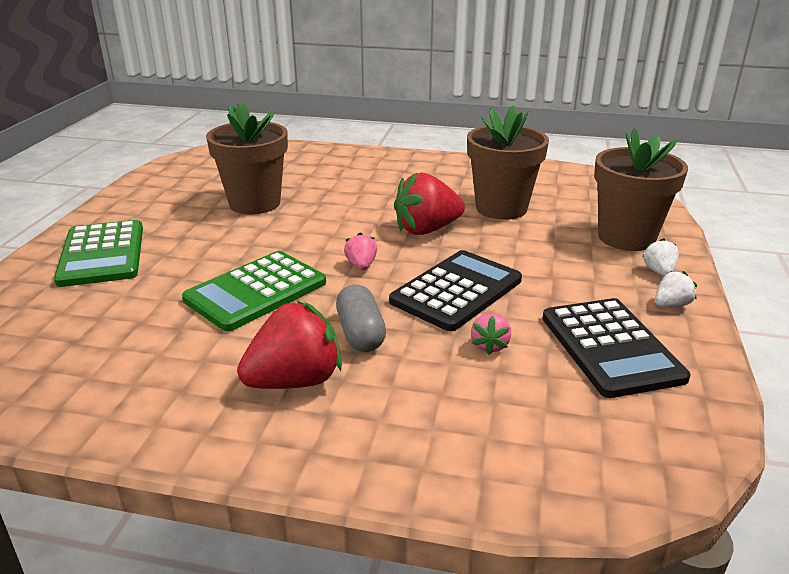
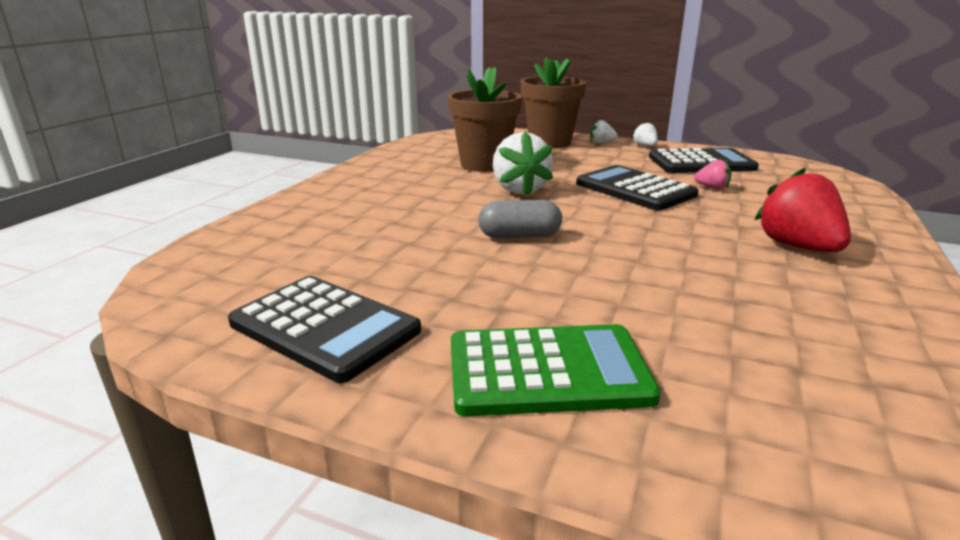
camera: 80 degrees left, 5 degrees down
(167, 193) = (325, 327): none -> black calculator
(255, 203) = (411, 261): brown flower pot -> none
(256, 291) = (648, 261): green calculator -> none
(360, 333) = (713, 222): grey capsule -> grey capsule (519, 236)
(361, 265) = (591, 216): pink strawberry -> none
(426, 230) = (519, 189): red strawberry -> white strawberry

